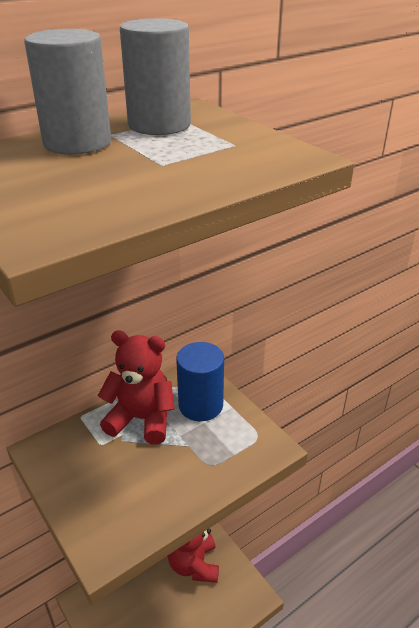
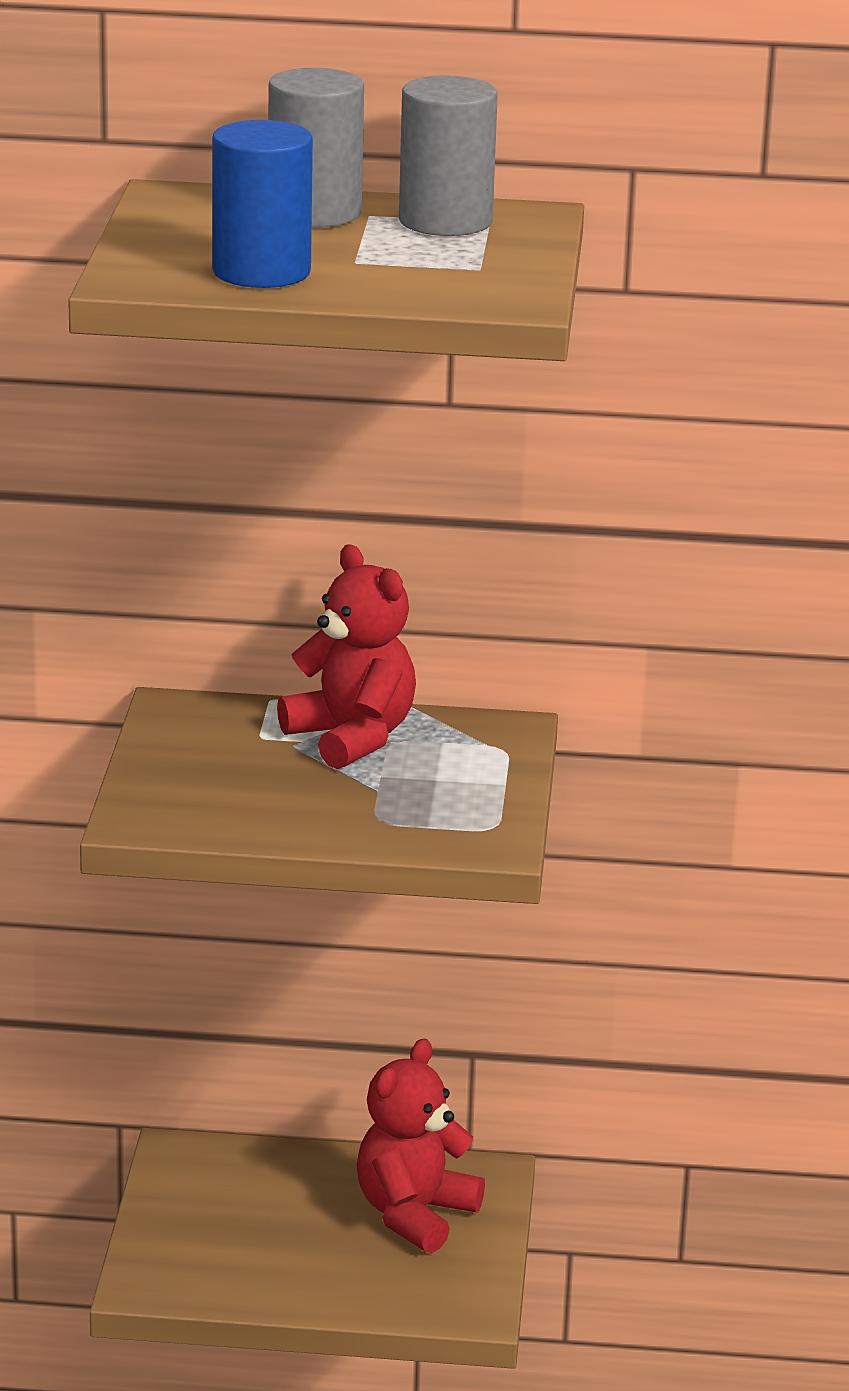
camera: 40 degrees right, 10 degrees down
(200, 405) = (461, 762): blue cylinder -> blue cylinder (261, 272)

